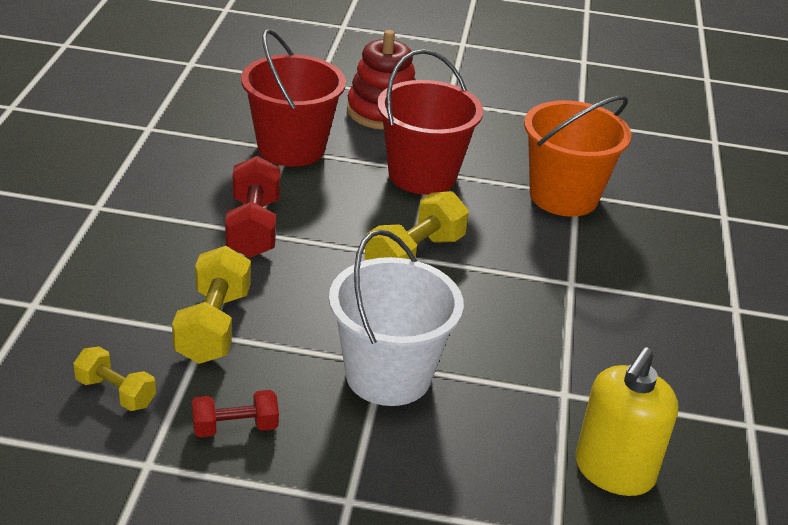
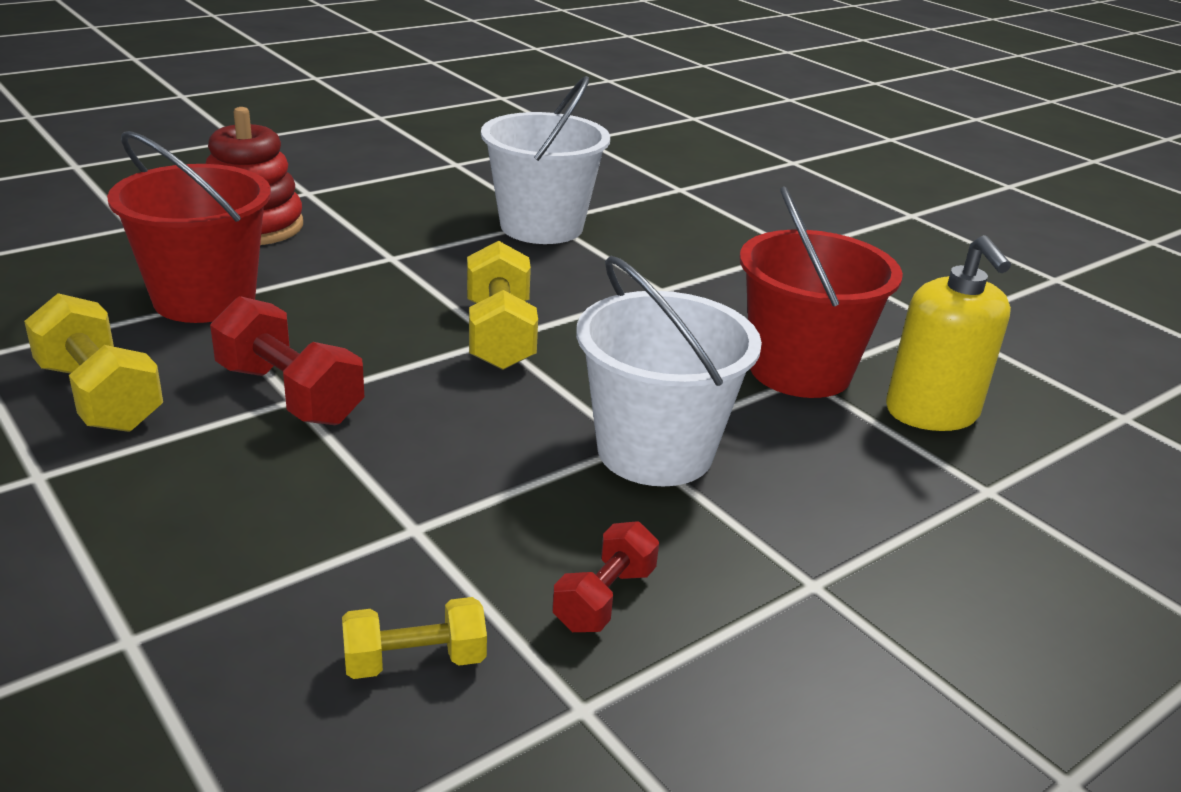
camera: 45 degrees left, 5 degrees down
(213, 326) = (410, 516): yellow dumbbell -> yellow dumbbell (100, 396)
(422, 175) = (388, 264): red bucket -> red bucket (799, 370)
(563, 196) = (541, 226): orange bucket -> white bucket

